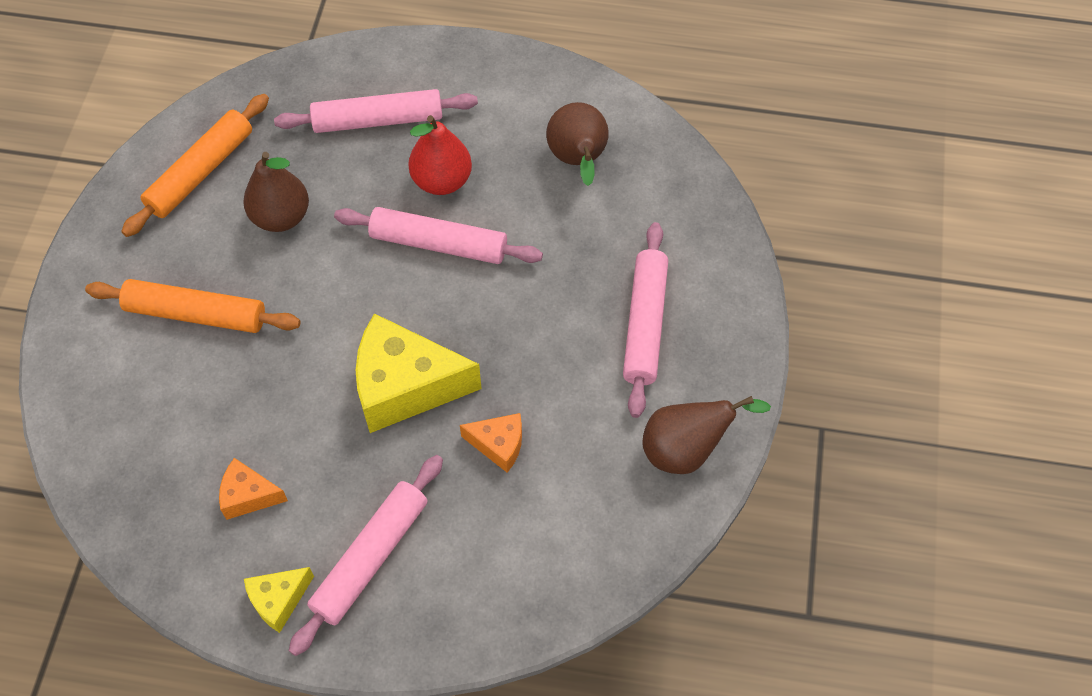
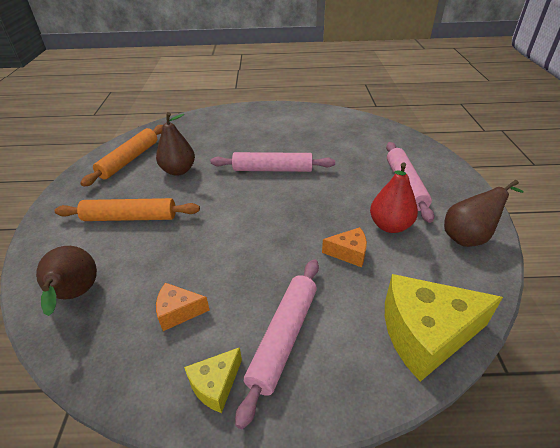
camera: 10 degrees left, 20 degrees down
(378, 120) = (224, 131): pink rolling pin -> none
(405, 386) = (275, 232): yellow cheese -> yellow cheese (425, 334)
(442, 181) = (265, 147): red pear -> red pear (390, 226)
(578, 161) = (333, 132): brown pear -> brown pear (75, 295)

